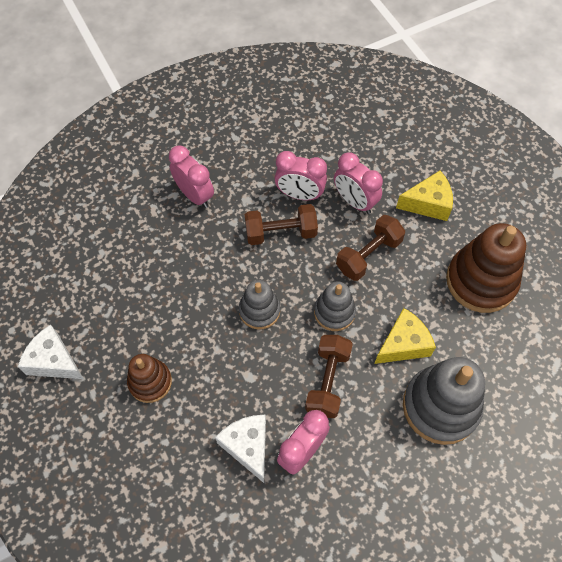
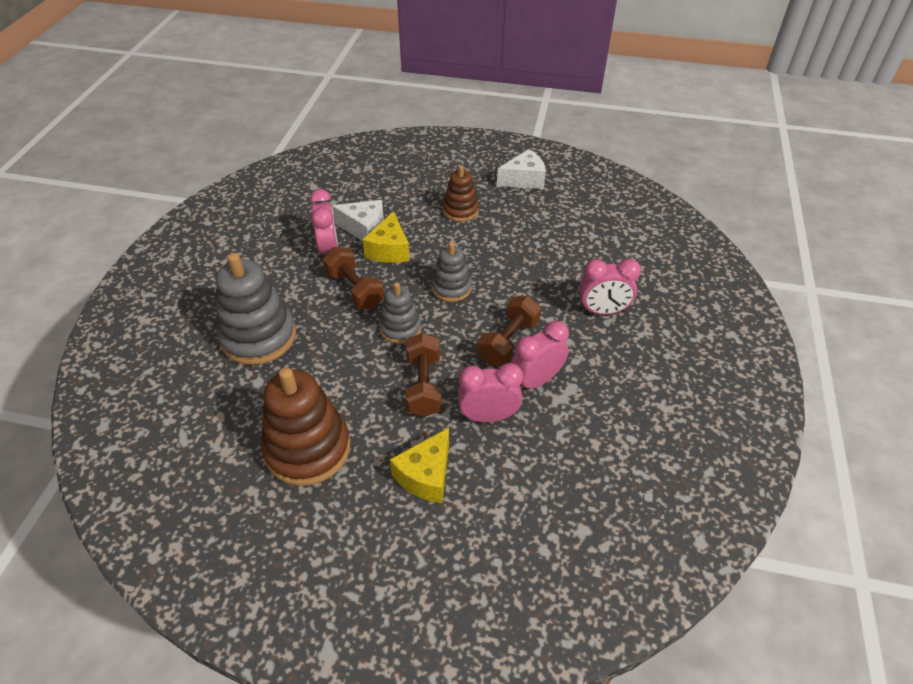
camera: 130 degrees right, 15 degrees down
(403, 344) = (326, 350): yellow cheese -> yellow cheese (389, 250)

